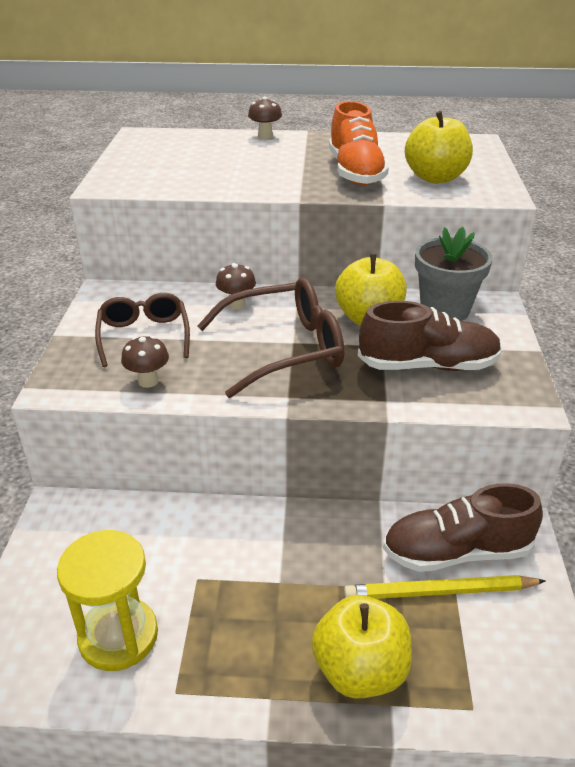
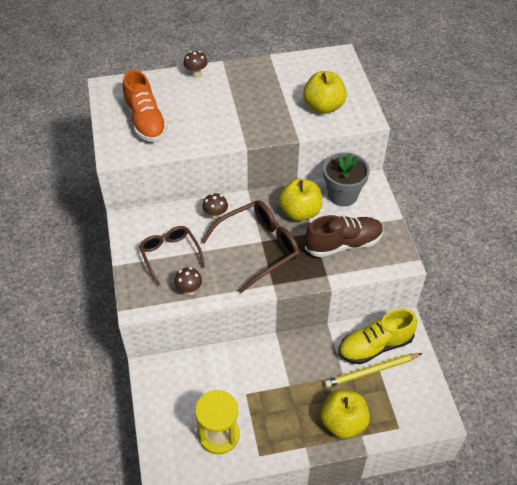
camera: 15 degrees left, 15 degrees up
(355, 172) = (271, 109): orange shoe -> orange shoe (145, 121)
(456, 552) = (375, 346): brown shoe -> yellow shoe

